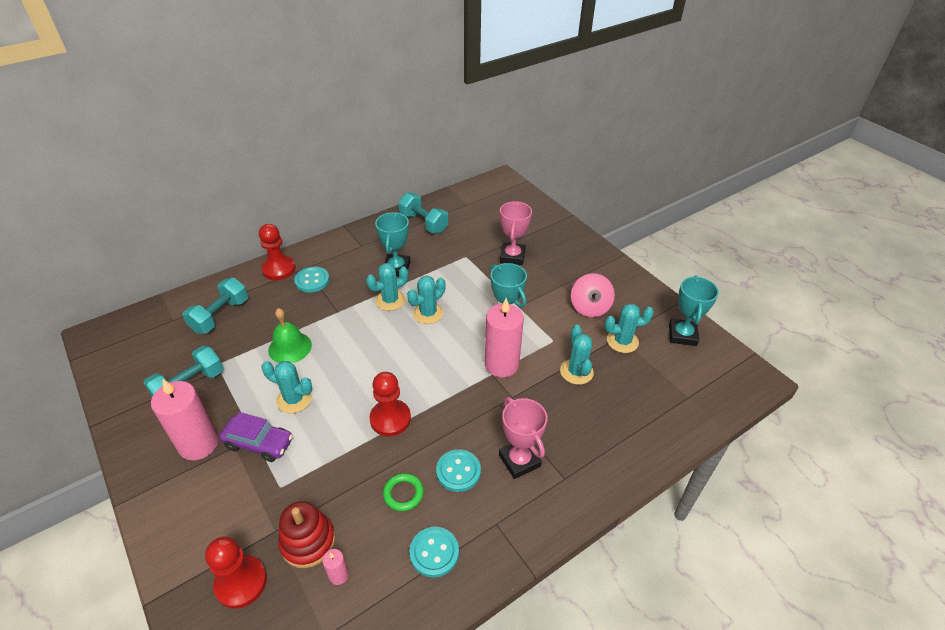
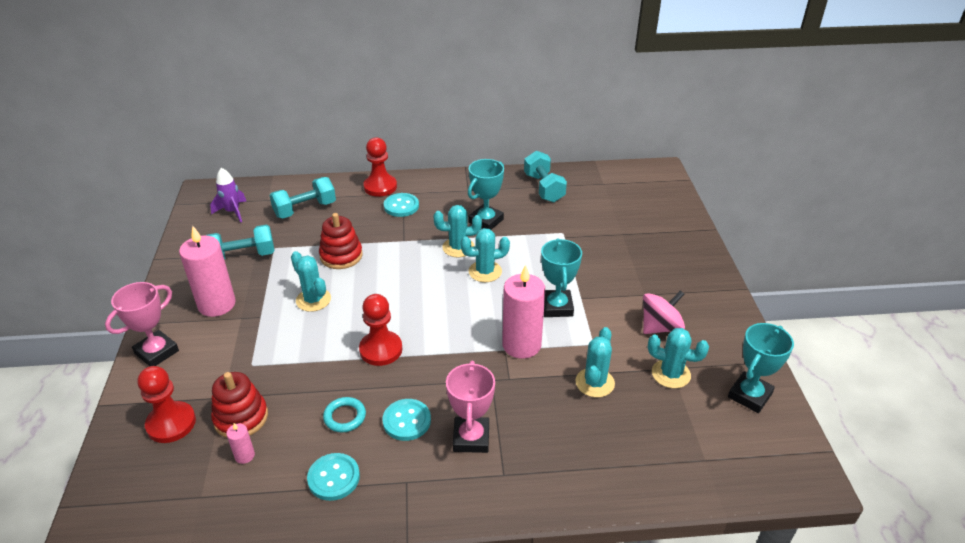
camera: 30 degrees right, 5 degrees down
(144, 345) = (232, 212): none -> purple rocket
(259, 443) = (261, 323): purple car -> none
(290, 347) = (341, 256): green bell -> red stacking toy
(403, 493) = (345, 417): green ring -> turquoise ring
(512, 256) = (612, 248): pink trophy -> pink trophy (157, 352)
(590, 307) = (660, 327): pink spinning top -> pink spinning top turned 150 degrees counterclockwise

